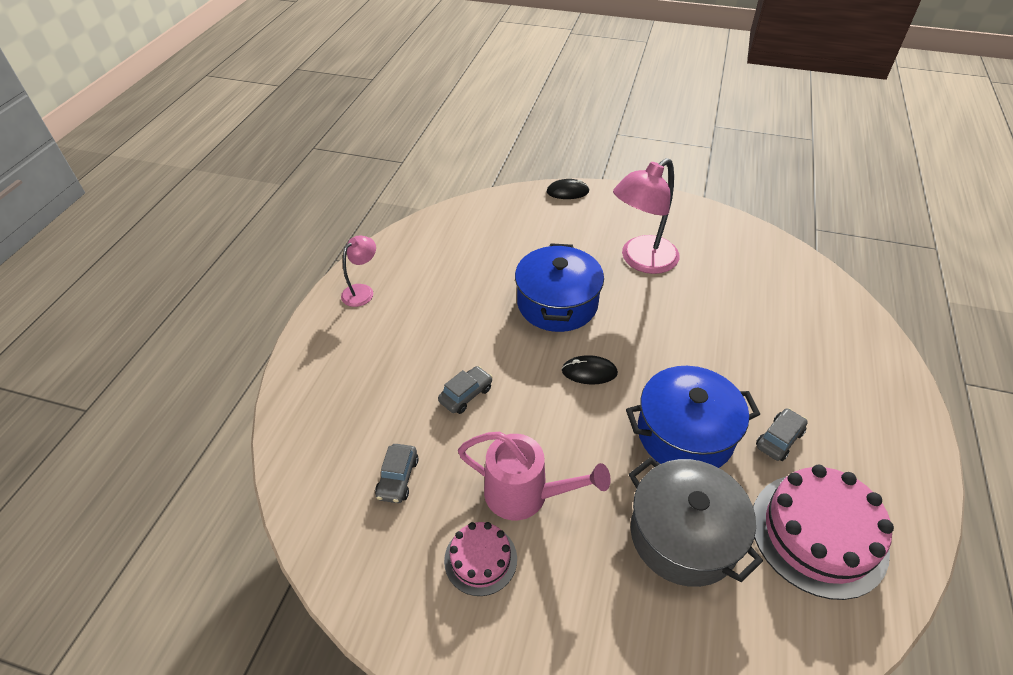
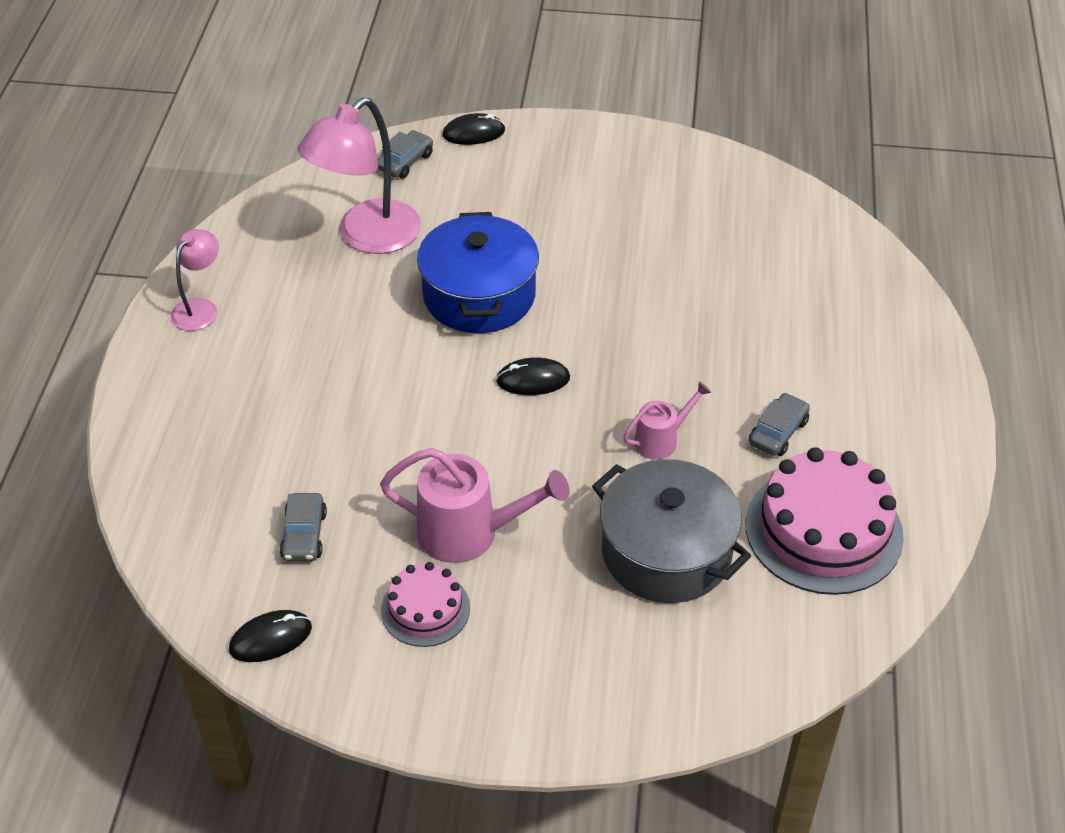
camera: 10 degrees left, 0 degrees up
(353, 568) = (270, 638): none -> black mouse
(466, 395) = (373, 427): grey car -> grey car (405, 162)
(641, 261) = (589, 224): pink lamp -> pink lamp (367, 237)
(685, 434) = (662, 440): blue pot -> pink watering can

